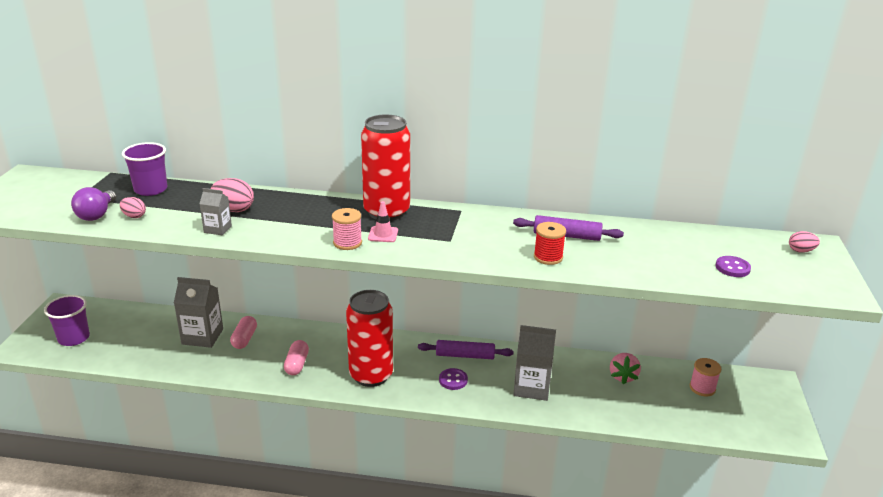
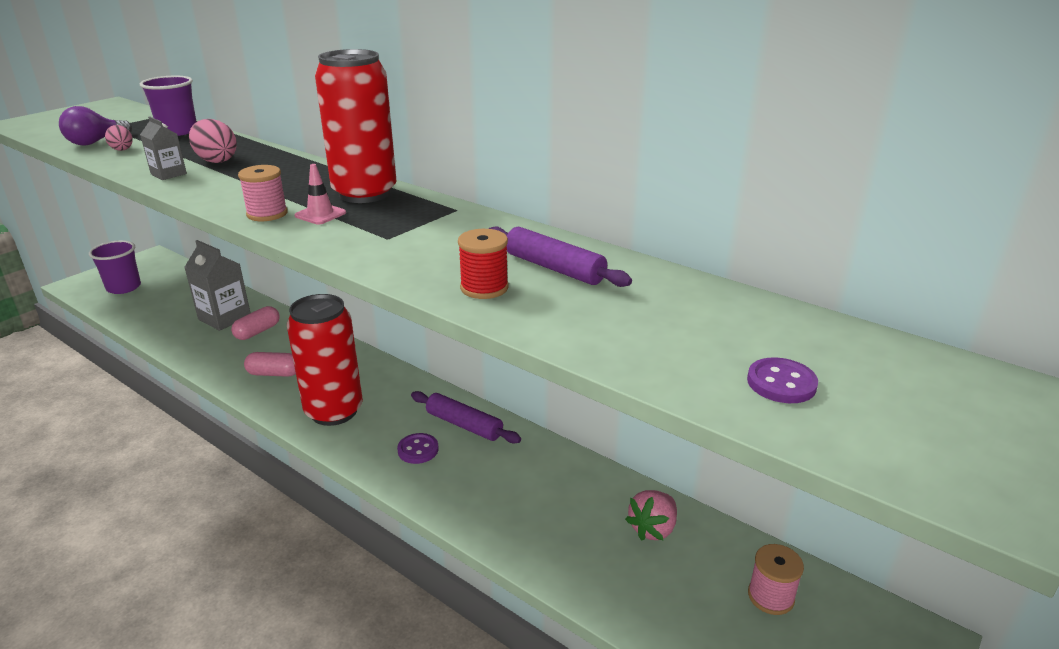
camera: 30 degrees right, 0 degrees up
(297, 364) = (274, 373): pink capsule -> pink capsule turned 60 degrees clockwise
(531, 387) = (506, 495): grey carton -> none
(801, 251) = (970, 393): pink egg -> none

